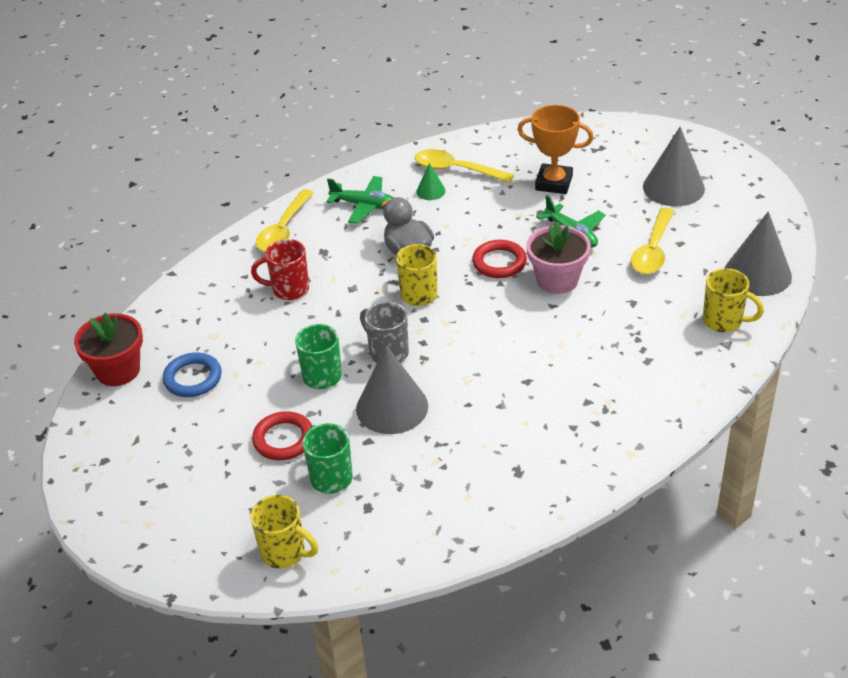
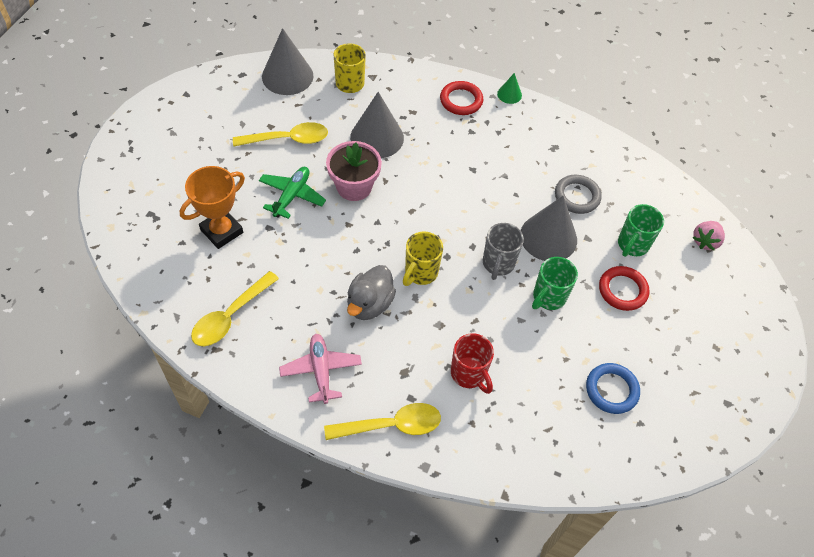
camera: 125 degrees left, 15 degrees up
(118, 370) = (643, 458): red flower pot -> none
(285, 552) = (705, 241): yellow mug -> pink strawberry
(364, 205) = (321, 370): green plane -> pink plane
(430, 191) = (274, 323): green cone -> green cone (509, 94)
(430, 458) = (577, 196): none -> grey ring
(456, 170) = (230, 316): yellow spoon -> yellow spoon turned 45 degrees clockwise
(499, 262) = (352, 231): red ring -> red ring (461, 100)
(554, 183) = (221, 231): orange trophy -> orange trophy turned 60 degrees clockwise
(673, 187) = (195, 148): grey cone -> grey cone (377, 137)

